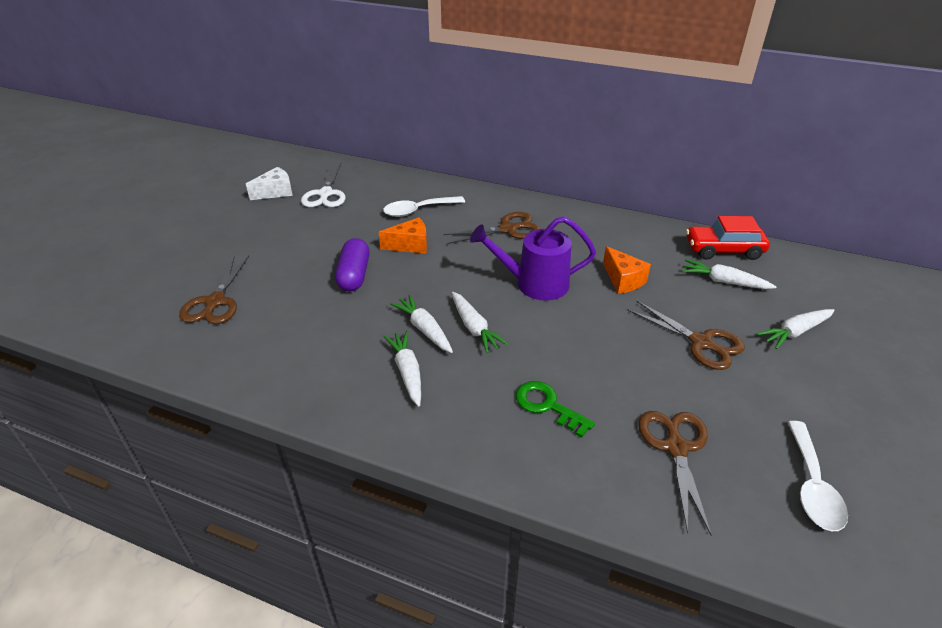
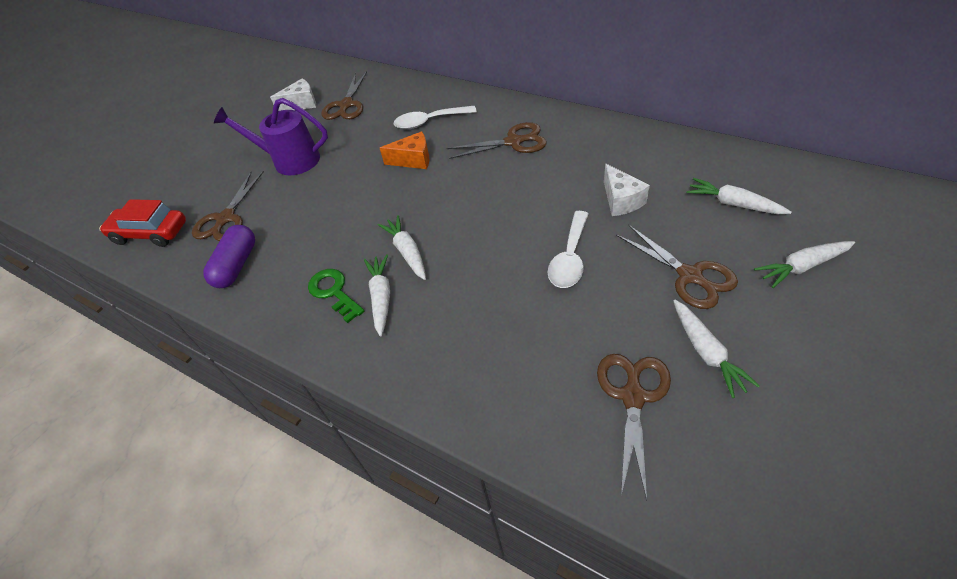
camera: 15 degrees right, 10 degrees up
(325, 194) = (346, 105): white scissors -> brown scissors
(354, 275) = (354, 192): purple capsule -> purple capsule (237, 265)
(474, 328) = (455, 252): white carrot -> white carrot (706, 352)
(534, 284) = (526, 204): purple watering can -> purple watering can (290, 160)
(547, 406) = (509, 341): green key -> green key (334, 292)
(623, 280) = (621, 200): orange cheese -> white cheese
(723, 250) = (742, 166): red car -> red car (151, 233)
(812, 485) = (776, 452): white spoon -> white spoon (570, 258)

